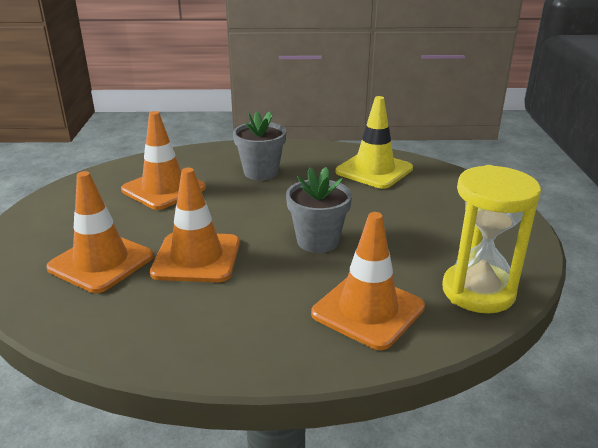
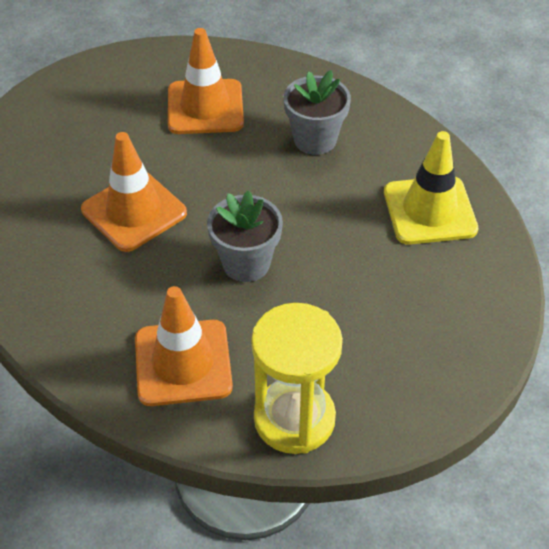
camera: 45 degrees right, 20 degrees up
(101, 262) = (67, 166): orange traffic cone -> none

